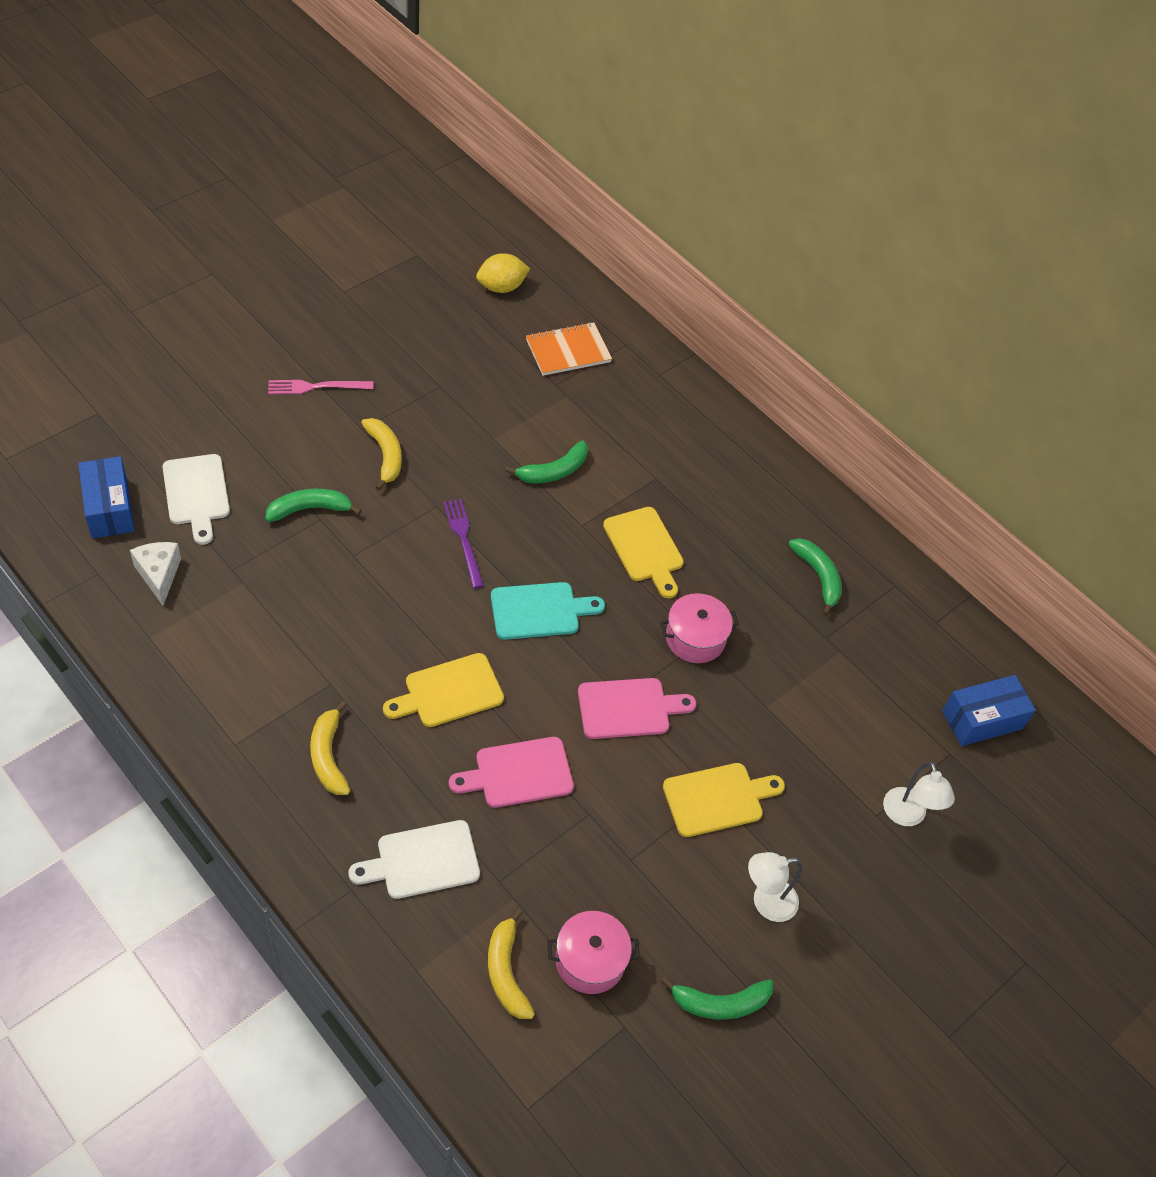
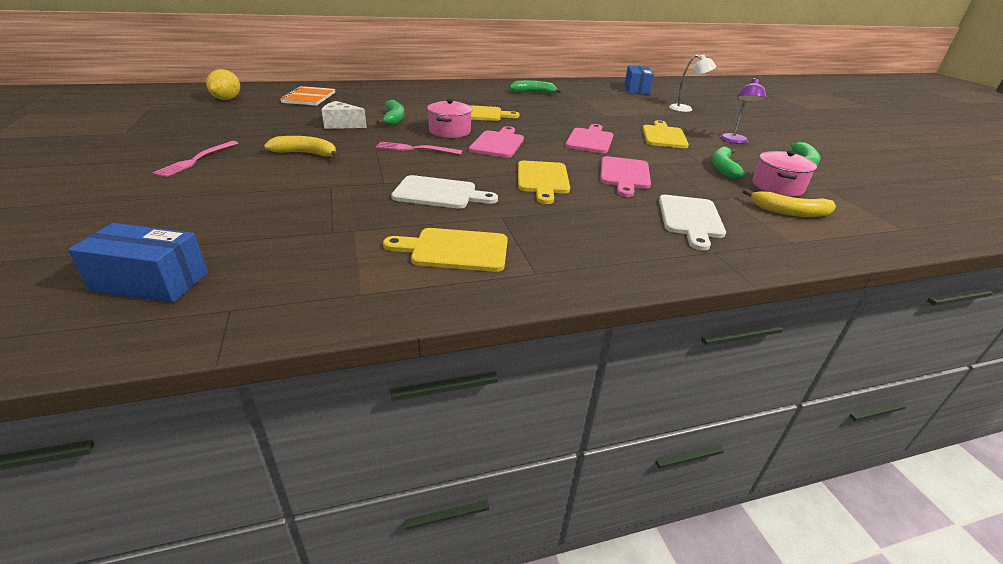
camera: 60 degrees left, 20 degrees down
(159, 575) = (286, 270): white cheese -> white cheese (341, 125)
(197, 494) = (217, 229): white cutting board -> white cutting board (439, 193)
(245, 671) = (455, 250): none -> yellow cutting board
(309, 509) = (315, 187): green banana -> green banana (723, 168)
(328, 756) = (574, 233): yellow banana -> none
(463, 539) = (416, 149): purple fork -> pink fork
(539, 611) = (498, 143): turquoise cutting board -> pink cutting board
(695, 638) = (552, 118): pink pot -> pink pot (450, 131)
(766, 902) = (734, 141): white lamp -> purple lamp

